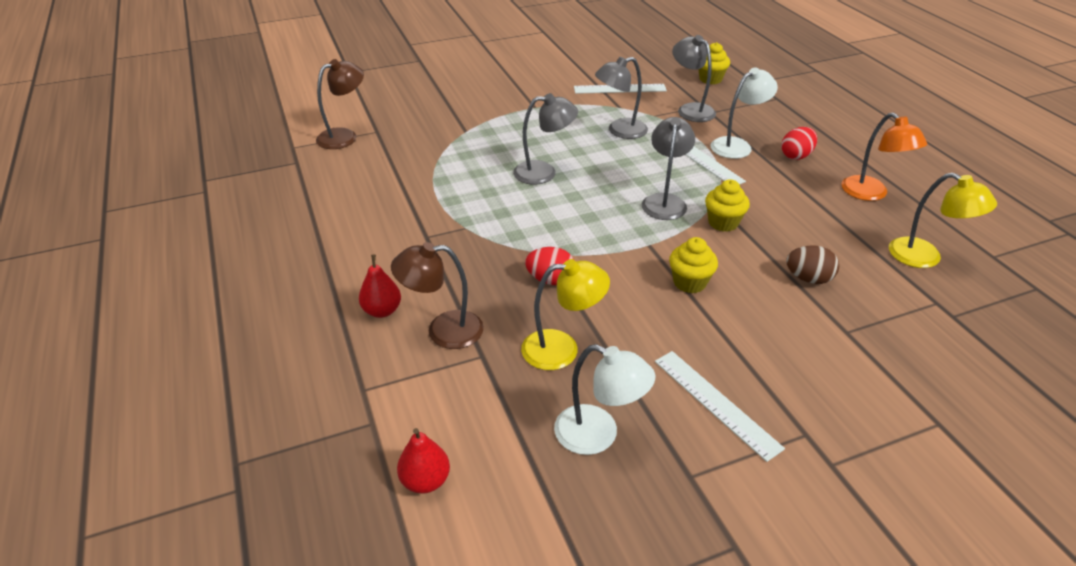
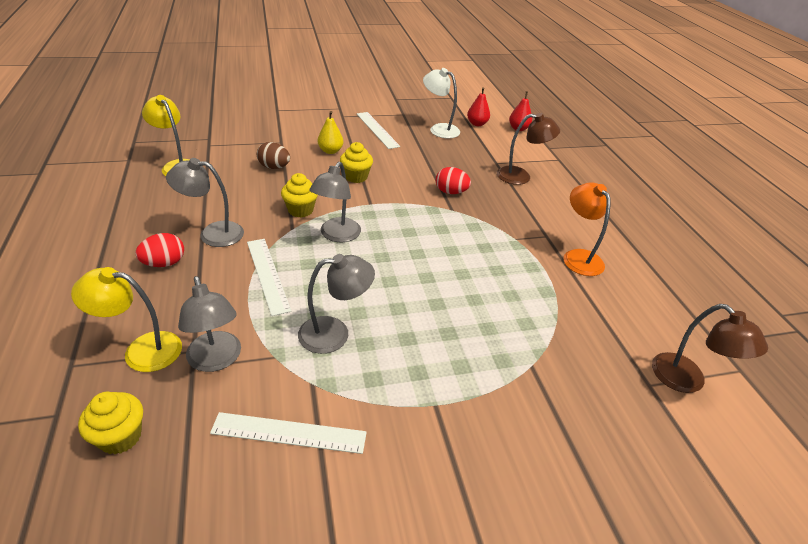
camera: 175 degrees left, 0 degrees up
(344, 136) = (687, 381): brown lamp -> brown lamp turned 90 degrees counterclockwise
(382, 311) = (562, 192): red pear -> red pear (477, 124)
(544, 172) = (440, 284): grey lamp -> grey lamp (212, 233)
(562, 349) = (450, 159): yellow lamp -> yellow lamp (141, 350)
(737, 145) = (212, 287): white lamp -> none
(758, 327) = (330, 151): none -> yellow pear
(871, 194) = (146, 214): orange lamp -> orange lamp (578, 257)

